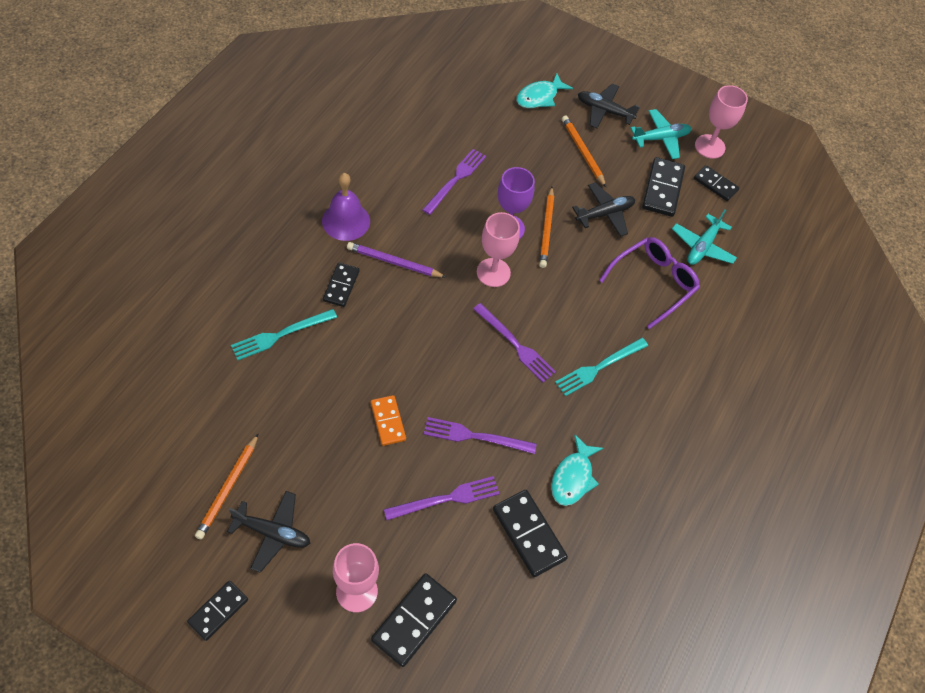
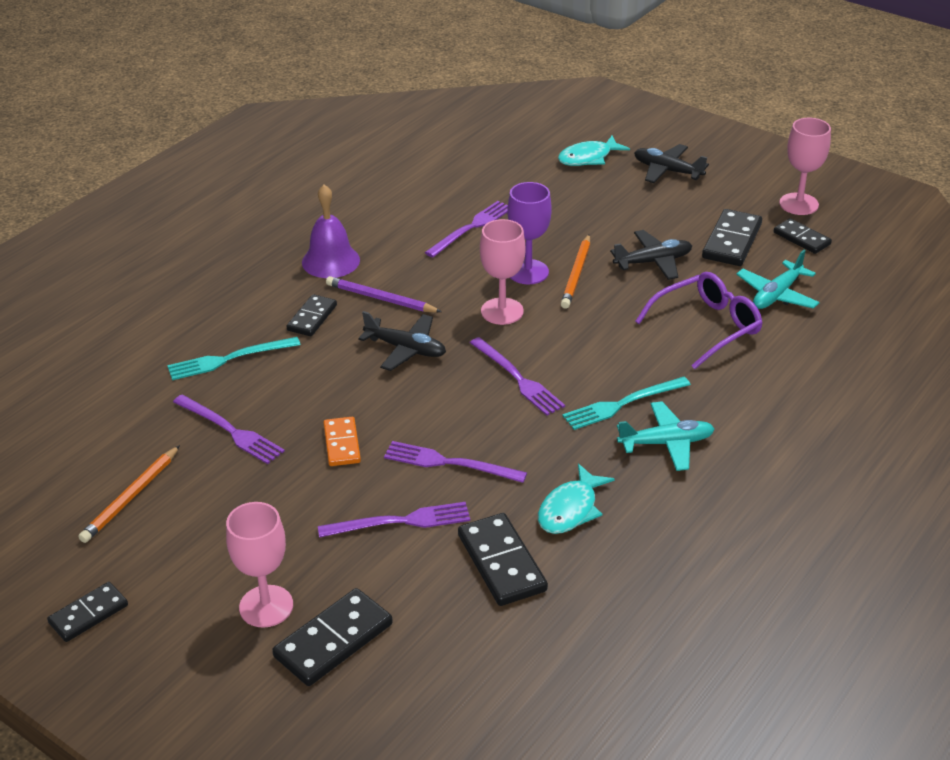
camera: 15 degrees right, 20 degrees down
(272, 533) = (174, 542): black plane -> black plane (405, 349)
(296, 413) = (230, 431): none -> purple fork
(582, 152) = (634, 206): orange pencil -> none
(660, 138) = (736, 196): turquoise plane -> turquoise plane (666, 443)

